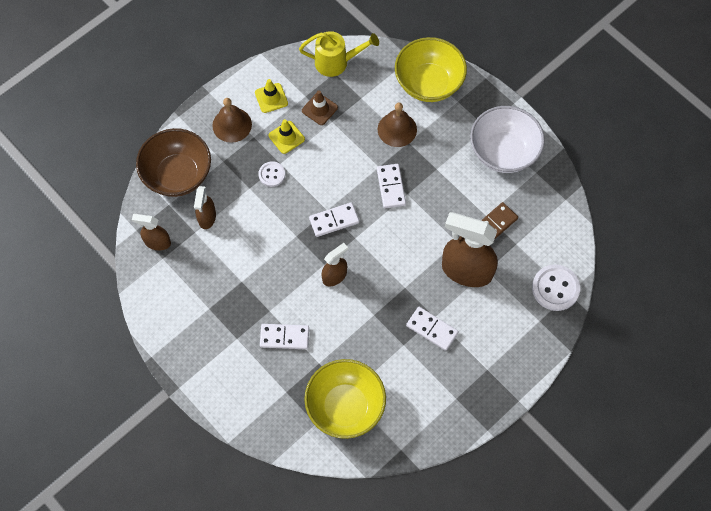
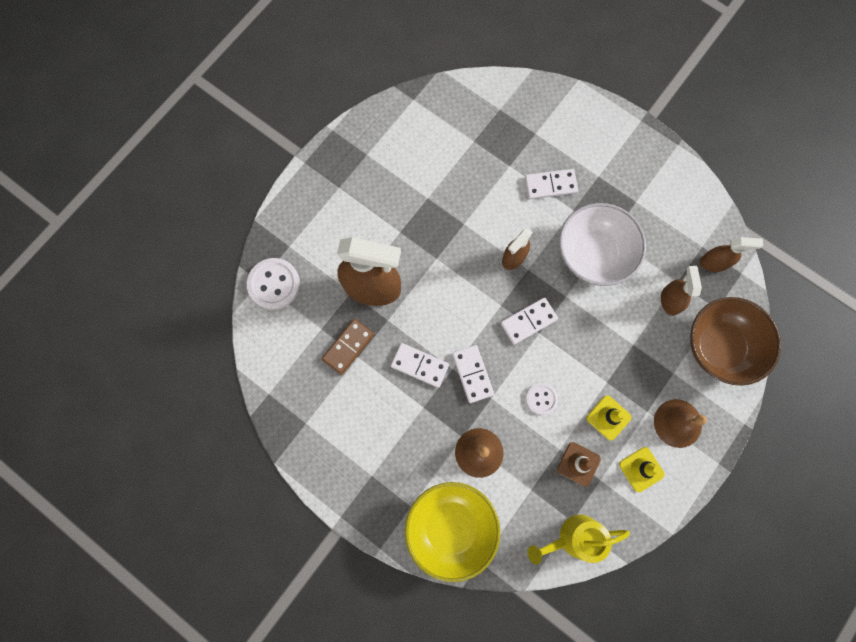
camera: 170 degrees right, 10 degrees up
(272, 174) = (612, 366): white button -> white button (541, 399)
(345, 406) = (474, 129): yellow bowl -> none
(432, 329) = (401, 218): white domino -> white domino (420, 365)
(503, 152) = (346, 444): white bowl -> white bowl (593, 254)

